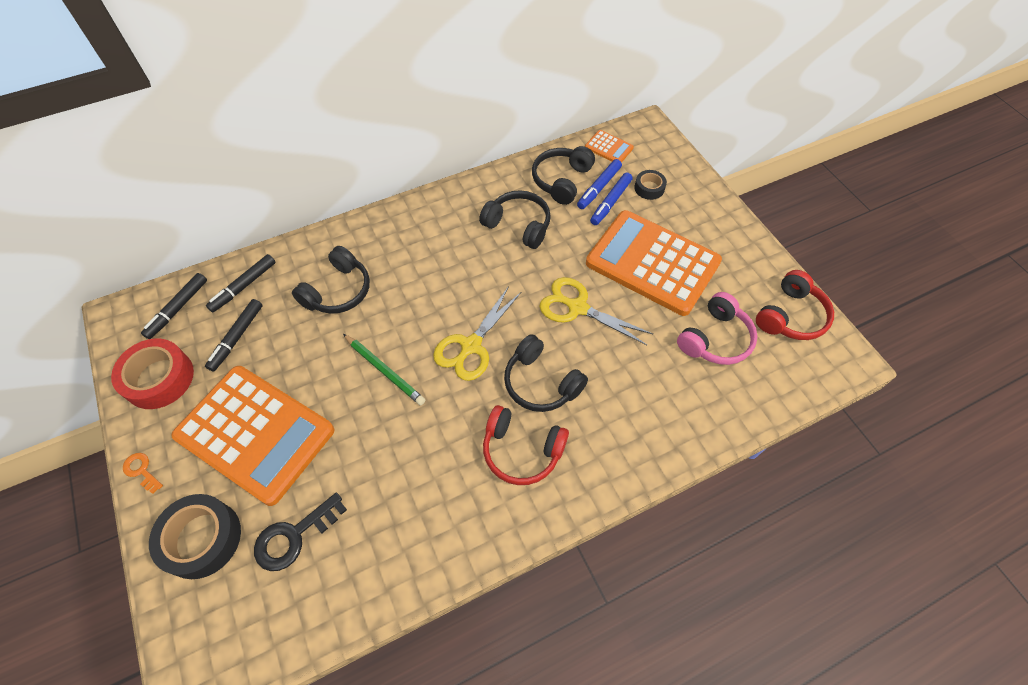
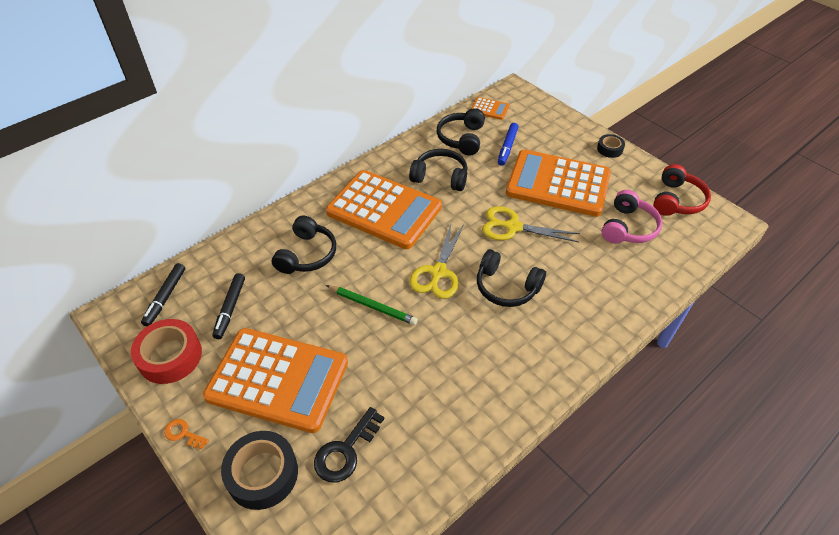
camera: 15 degrees left, 10 degrees down
(244, 286) = (220, 268): black marker -> none
(440, 254) = (384, 210): none -> orange calculator
(522, 450) = (512, 340): red headphones -> none
(599, 188) = (493, 138): blue marker -> none
(649, 188) = (533, 132): black tape -> black tape (609, 149)

